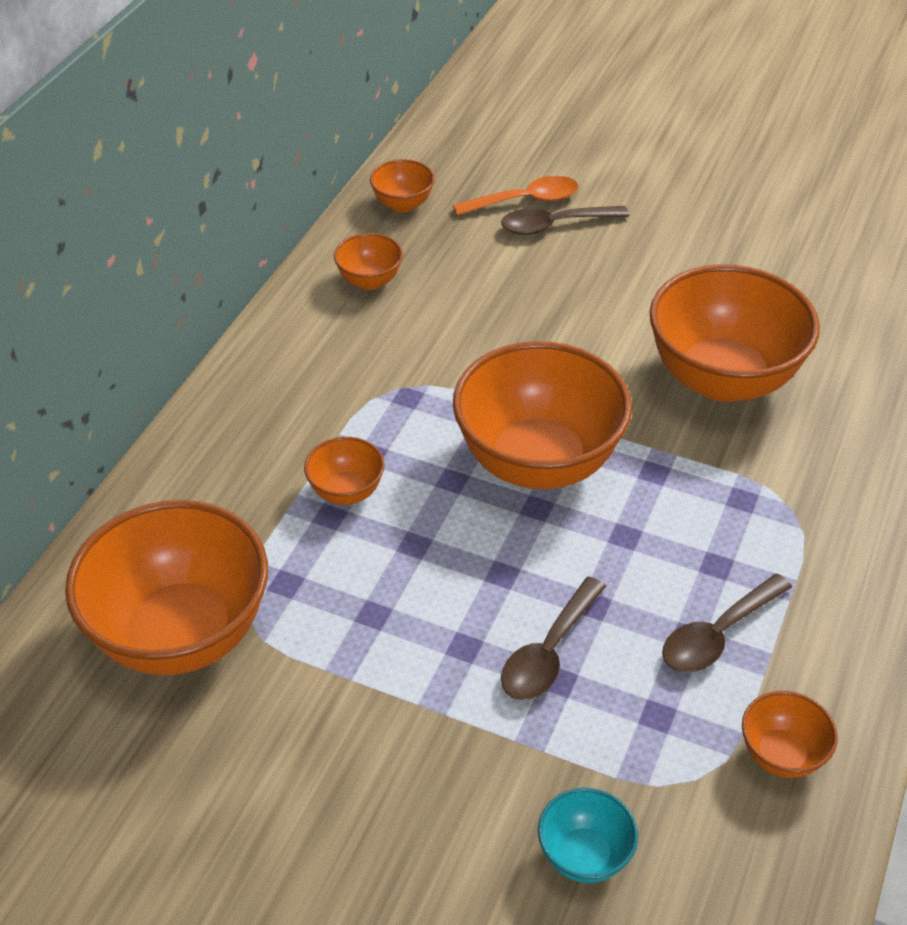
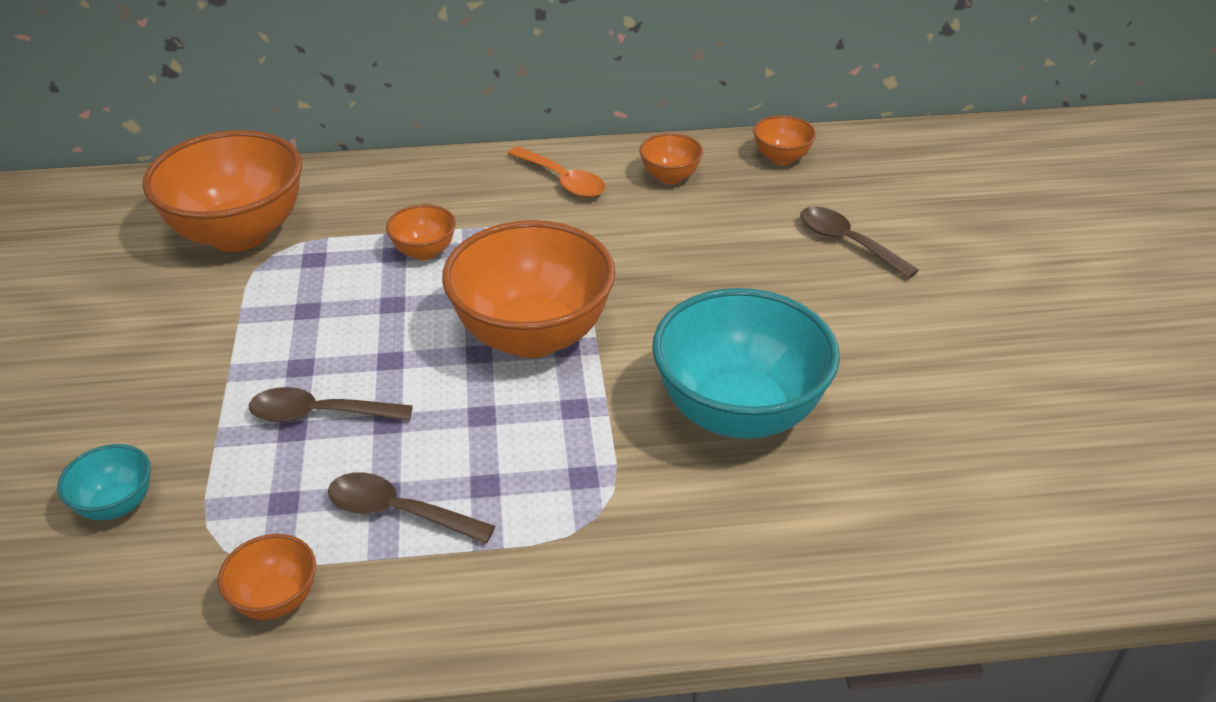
camera: 60 degrees right, 5 degrees down
(525, 201) = (861, 215): orange spoon -> orange spoon (562, 181)
(722, 379) = (738, 412): orange bowl -> turquoise bowl

